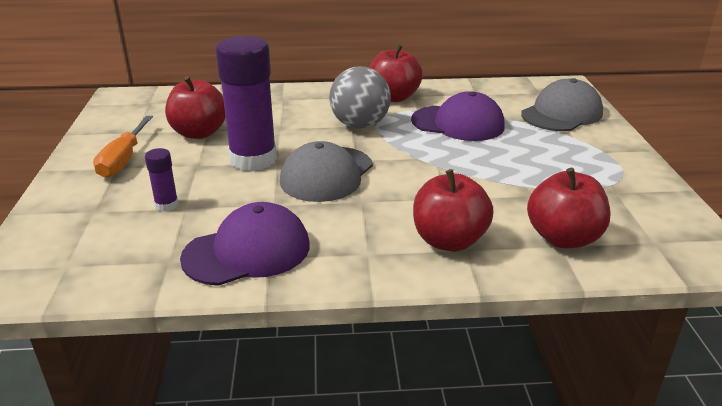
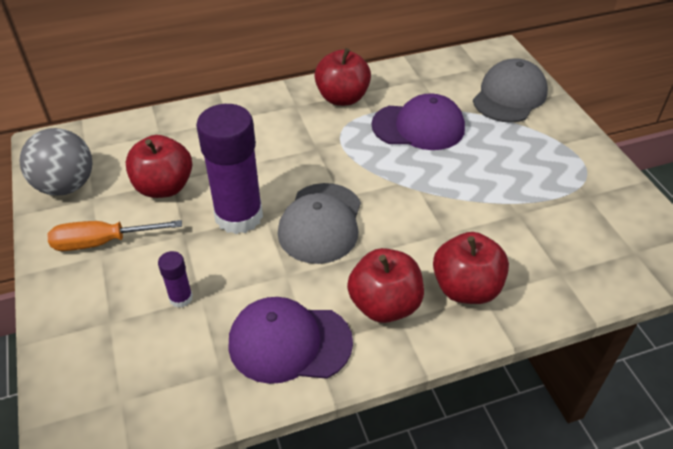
camera: 15 degrees left, 15 degrees up
(124, 160) = (102, 242): orange screwdriver -> orange screwdriver turned 90 degrees clockwise
(247, 251) = (289, 342): purple cap -> purple cap turned 135 degrees counterclockwise
(360, 125) = (325, 146): grey ball -> grey ball (66, 186)
(563, 238) = (561, 263): red apple -> red apple (384, 305)

